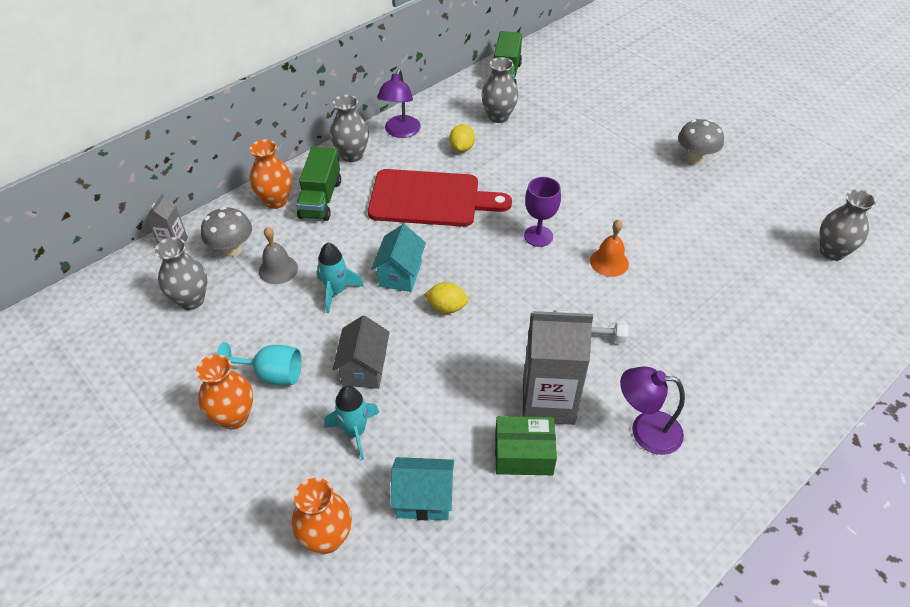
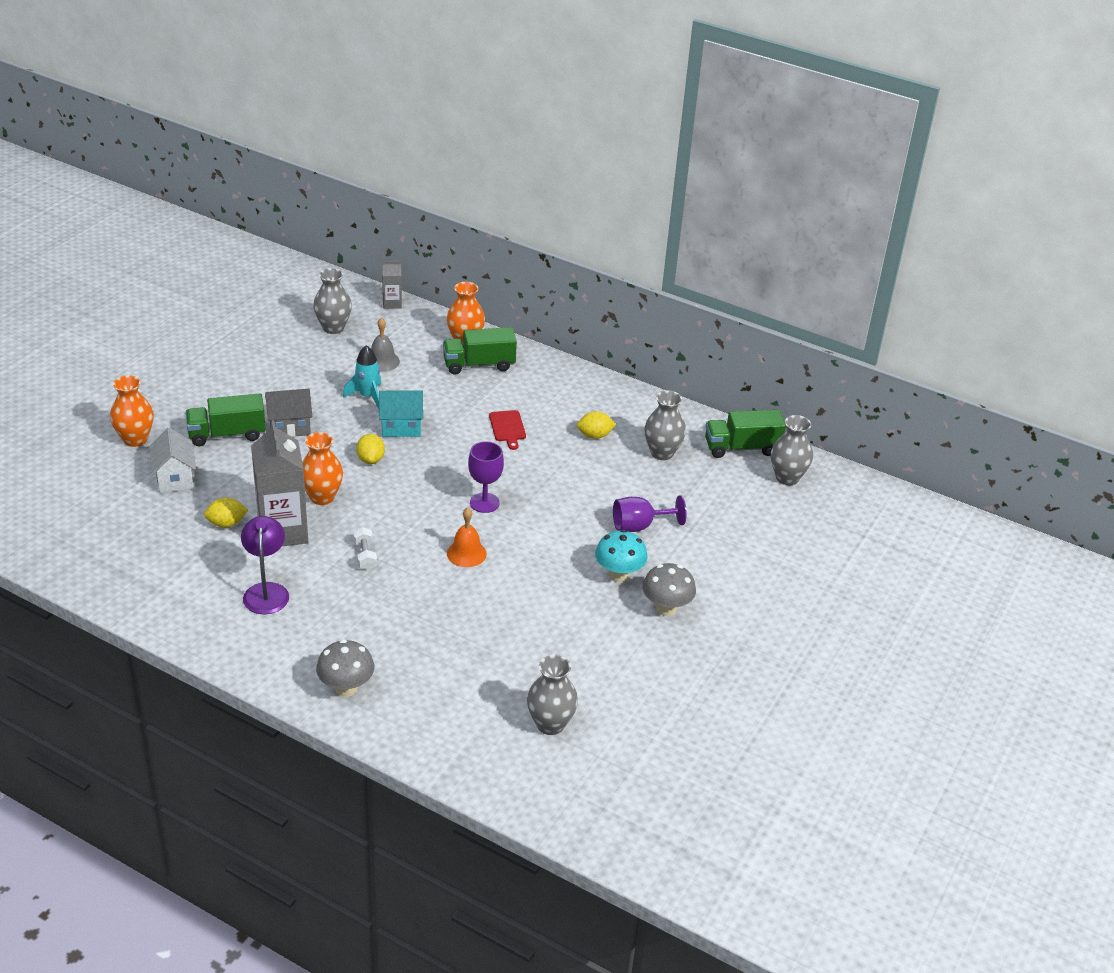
camera: 70 degrees right, 10 degrees down
(232, 249) = (396, 333): grey mushroom -> grey mushroom (346, 688)
(234, 417) = (227, 375): orange vase -> orange vase (322, 497)
(272, 374) = (271, 383): turquoise goblet -> none
(352, 155) = (549, 370): grey vase -> grey vase (787, 478)
(355, 432) = (227, 434): turquoise rocket -> green truck
(400, 132) = (600, 392): purple lamp -> none
(424, 499) = (175, 478): turquoise house -> white house
(430, 199) = (507, 428): red cutting board -> red cutting board, size x0.43
(523, 454) = (226, 523): green box -> yellow lemon
(591, 150) = (639, 526): none -> purple goblet
(651, 174) = (619, 575): none -> turquoise mushroom

